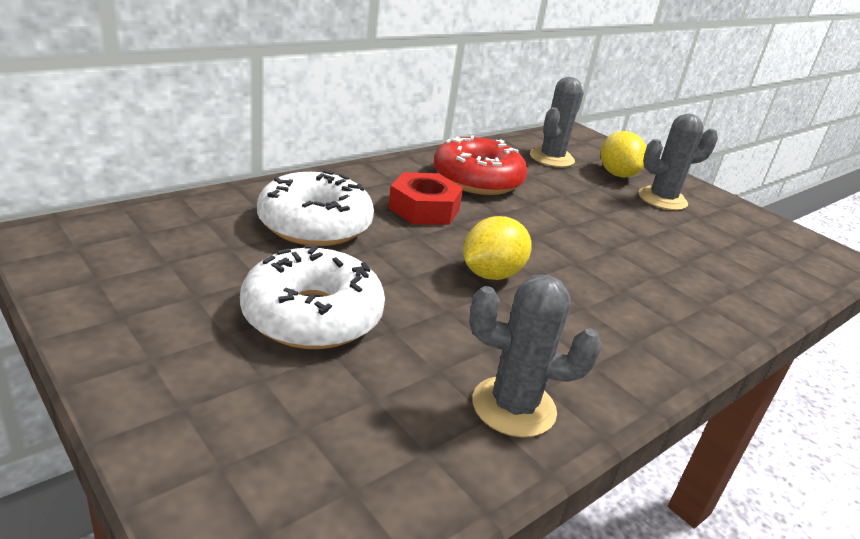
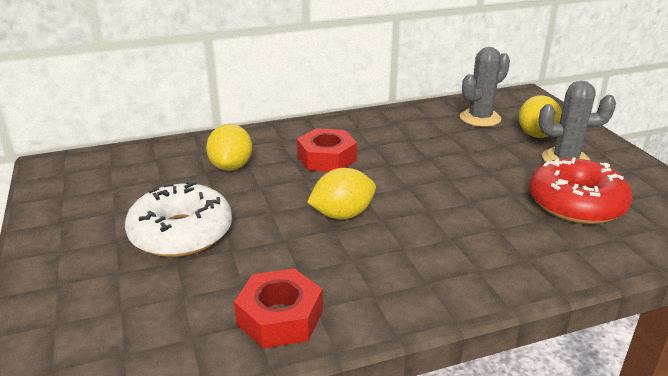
camera: 25 degrees right, 0 degrees up
(315, 224) = (231, 167): white donut -> yellow lemon
(477, 179) = (392, 136): red donut -> red donut (576, 204)
(513, 407) = (280, 317): grey cactus -> red nut

